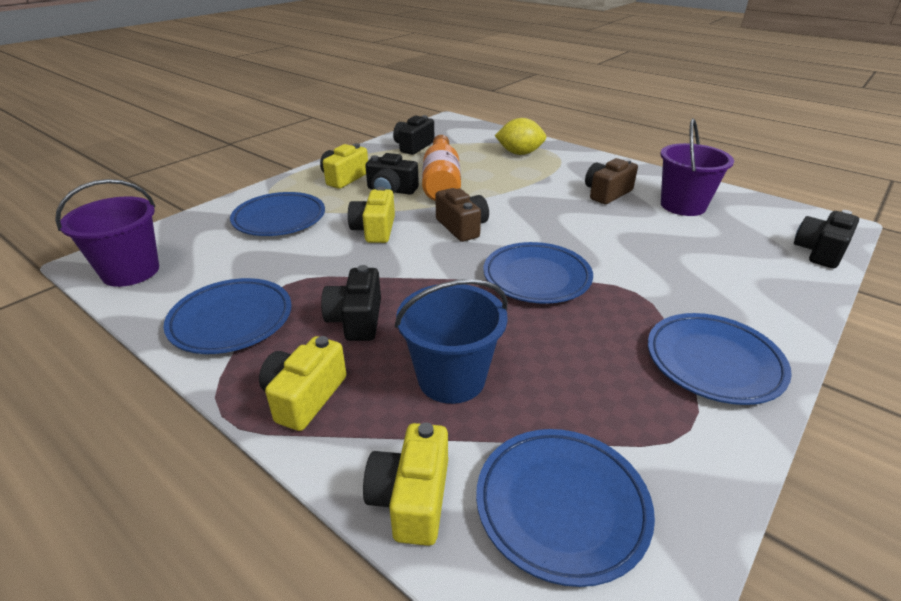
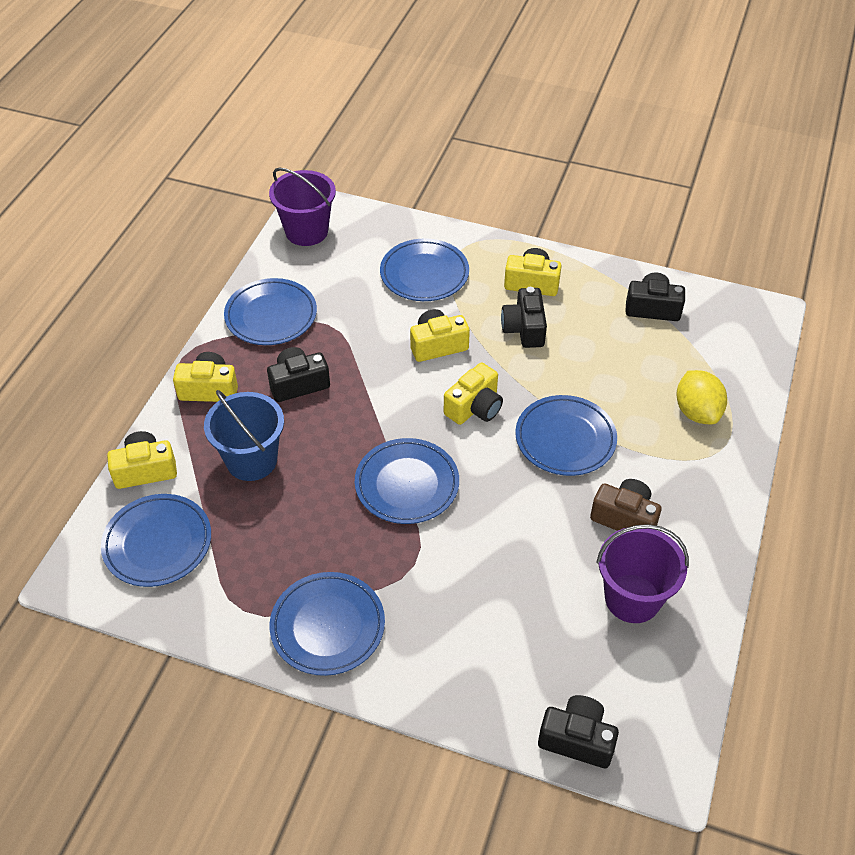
camera: 70 degrees right, 15 degrees up
(441, 182) = (568, 362): orange bottle -> none
(462, 227) = (474, 407): brown camera -> yellow camera
(520, 198) = (565, 439): none -> blue plate

